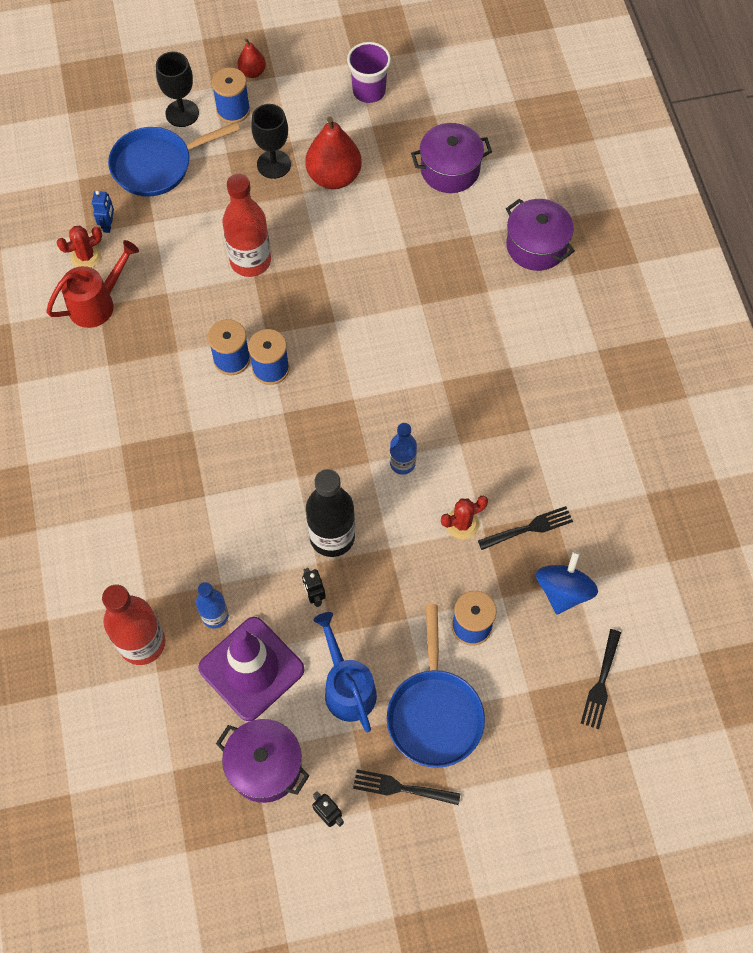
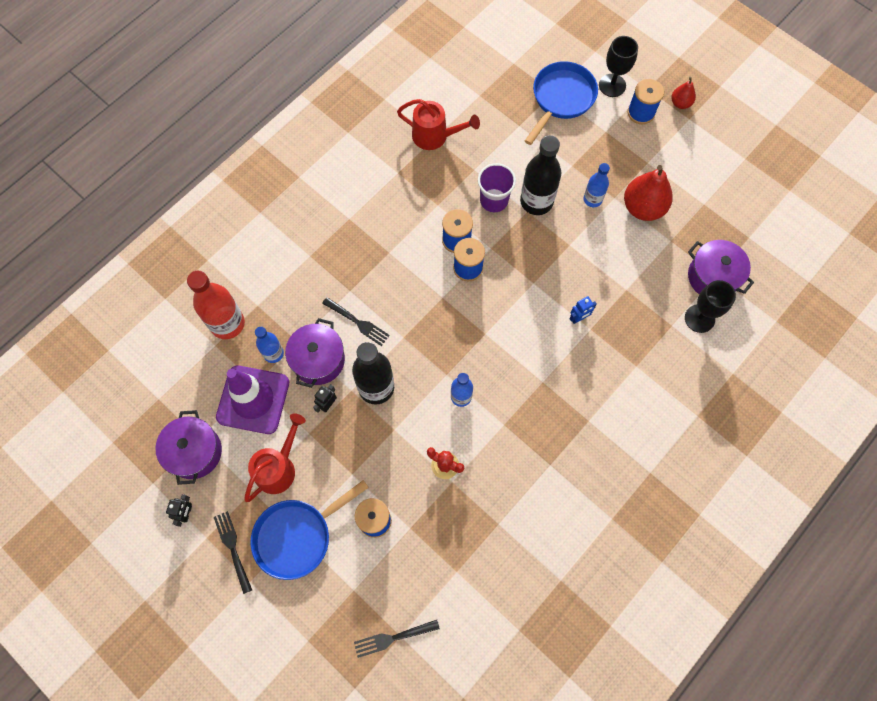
camera: 55 degrees right, 5 degrees up
(86, 256) = (463, 106): red cactus -> none
(108, 225) = (495, 103): blue robot -> blue robot (578, 318)
(157, 165) = (561, 99): blue pan -> blue pan turned 90 degrees clockwise
(250, 261) = (536, 201): red bottle -> black bottle
(274, 164) = (621, 165): black goblet -> black goblet (699, 318)
(289, 212) = (592, 199): none -> blue bottle
(347, 687) = (279, 467): blue watering can -> red watering can
(369, 91) = (730, 183): purple cup -> purple cup (494, 200)
(528, 528) = (473, 513): black fork -> black fork (357, 322)
(536, 246) = (700, 375): purple pot -> purple pot (318, 360)
(563, 591) = (443, 567): blue spinning top -> none

